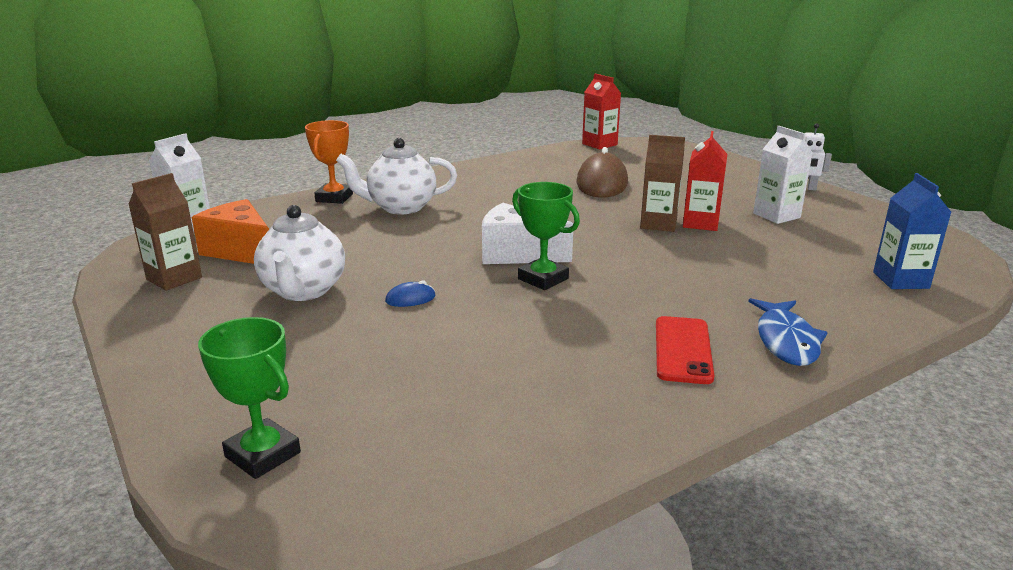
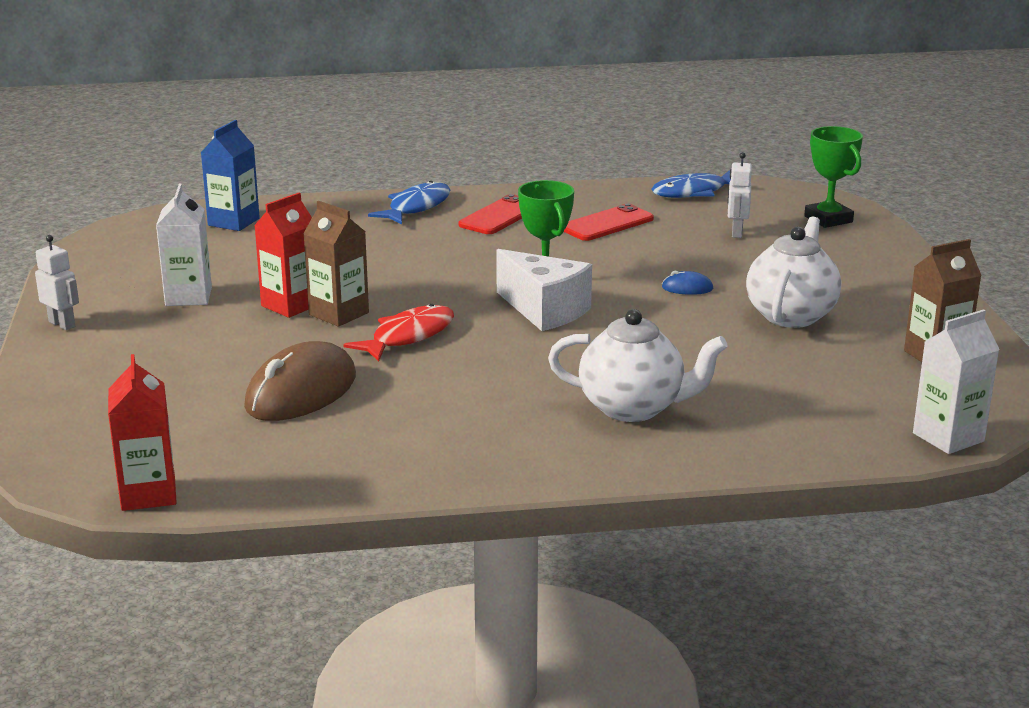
camera: 155 degrees left, 0 degrees up
(241, 251) = (864, 377): orange cheese -> none
(334, 198) = (725, 451): orange trophy -> none
(389, 391) = (736, 233): none -> white robot
(487, 470) = (694, 192): none -> blue fish
(553, 367) = (607, 224): none -> red phone
(589, 219) = (408, 336): none -> red fish

